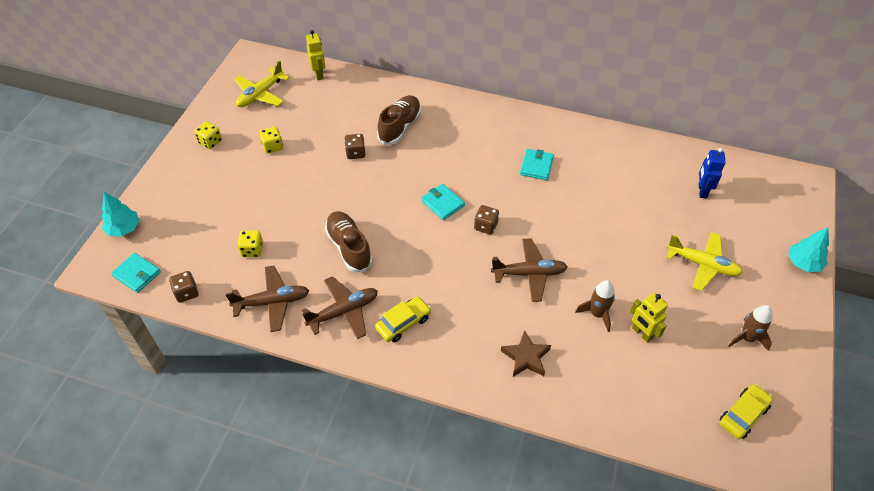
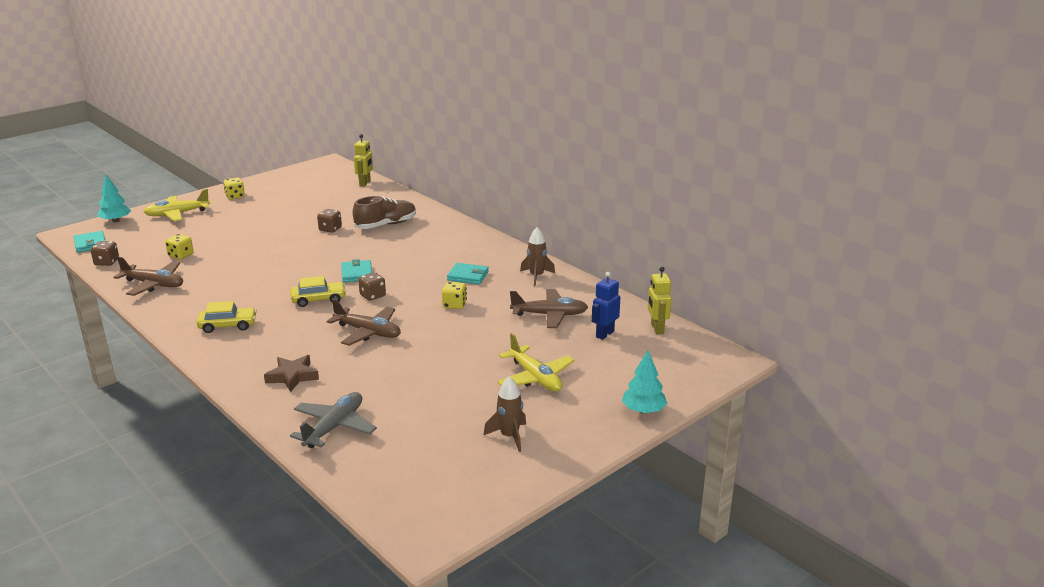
camera: 30 degrees right, 25 degrees down
(260, 94) = (306, 182): yellow plane -> yellow plane (177, 214)
(273, 146) = (274, 210): yellow dice -> yellow dice (454, 305)
(343, 311) = (194, 305): brown plane -> brown plane (549, 315)
(349, 247) = (249, 275): brown shoe -> none
(536, 166) = (468, 276): turquoise wallet -> turquoise wallet turned 60 degrees clockwise
(597, 314) = (390, 373): brown rocket -> brown rocket (536, 276)
(619, 397) = (334, 427): none -> grey plane
(642, 333) = (413, 398): yellow robot -> yellow robot (657, 328)
(743, 415) = (431, 481): yellow car -> yellow car (319, 299)

